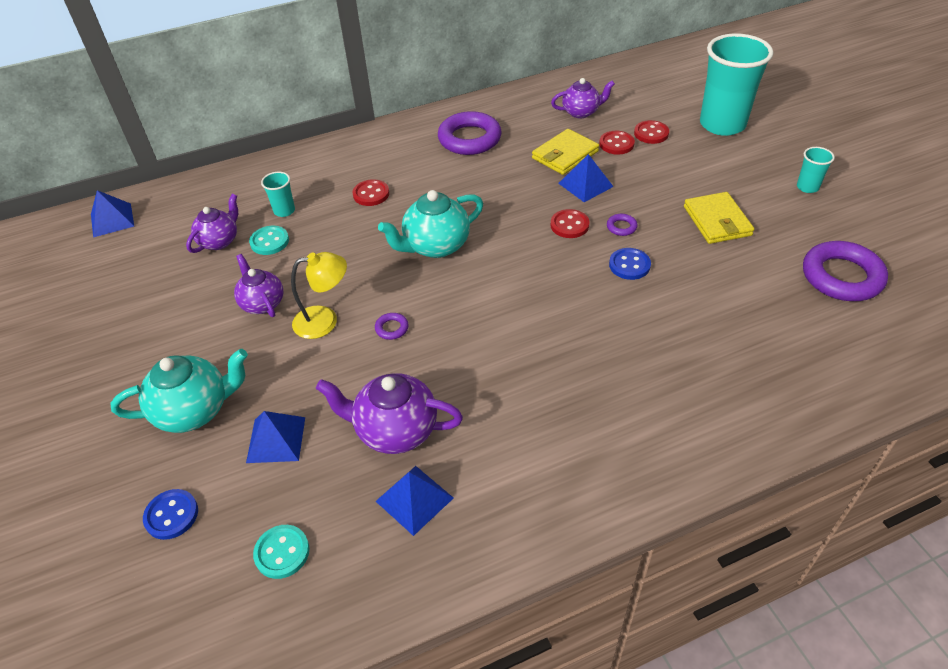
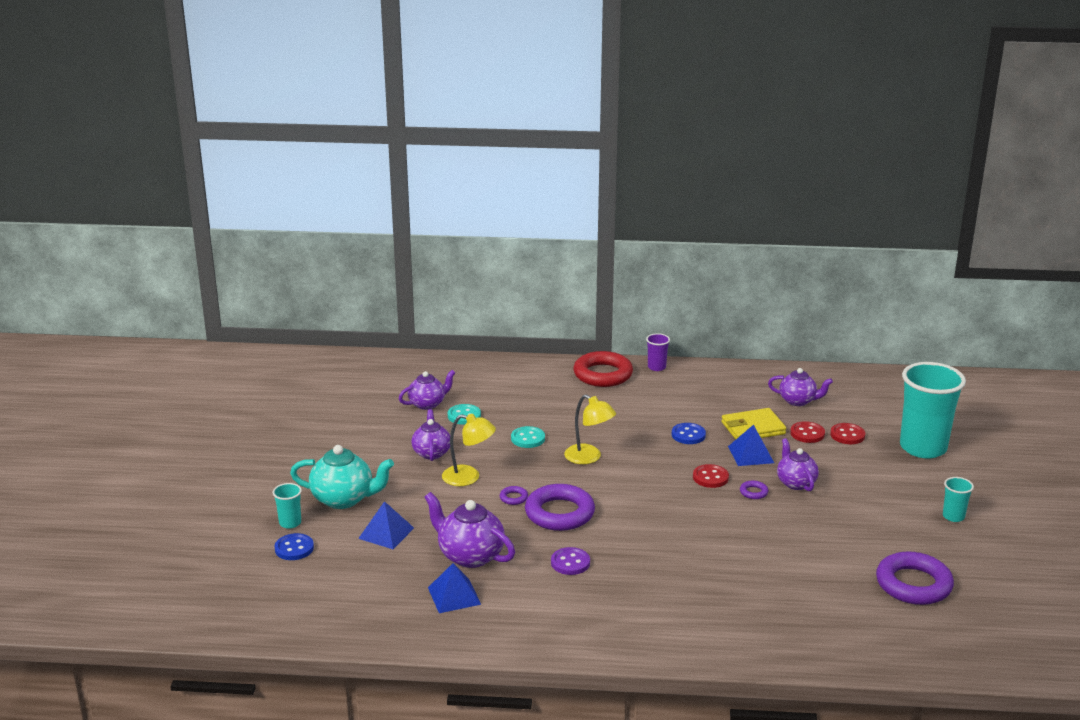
camera: 25 degrees right, 20 degrees down
(112, 220) = (359, 366): blue pyramid -> none
(282, 552) = (349, 591): turquoise button -> turquoise button (528, 438)
(284, 211) = (489, 399): turquoise cup -> turquoise cup (290, 523)
(371, 194) = (565, 408): red button -> none
(382, 143) = (603, 374): none -> red ring
(428, 118) = (656, 367): none -> purple cup
(436, 246) = (589, 457): turquoise teapot -> yellow lamp
(469, 139) = (680, 392): purple ring -> purple ring (559, 513)
(510, 391) = (570, 563): none -> purple button
(629, 265) = (735, 519): blue button -> blue button (688, 435)
(649, 202) = (795, 483): none -> purple teapot
(717, 221) = (842, 514): yellow wallet -> none

